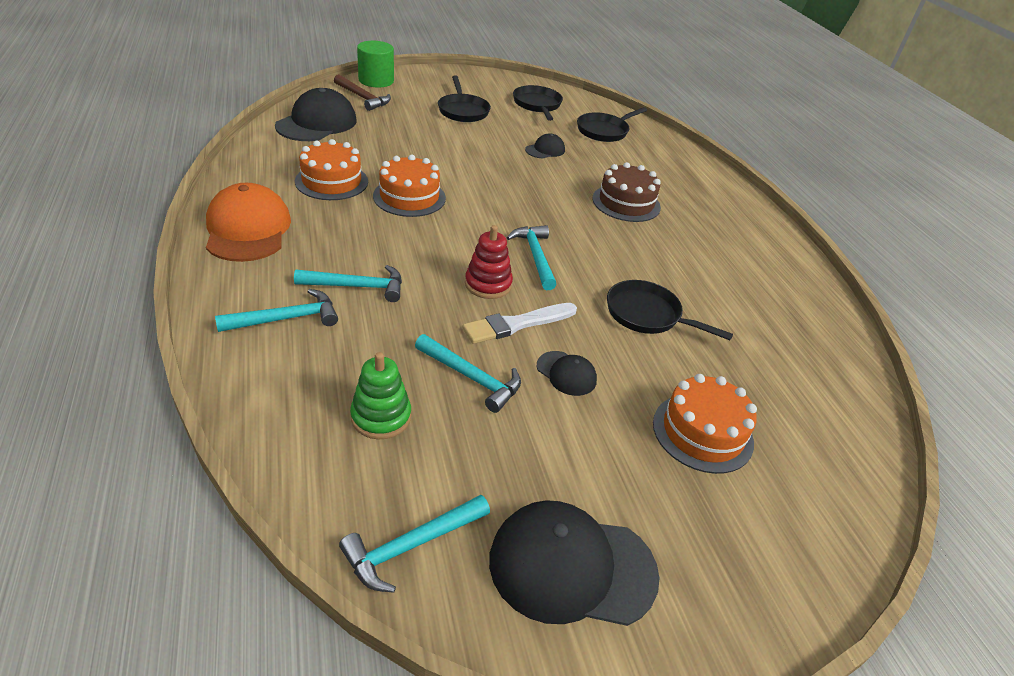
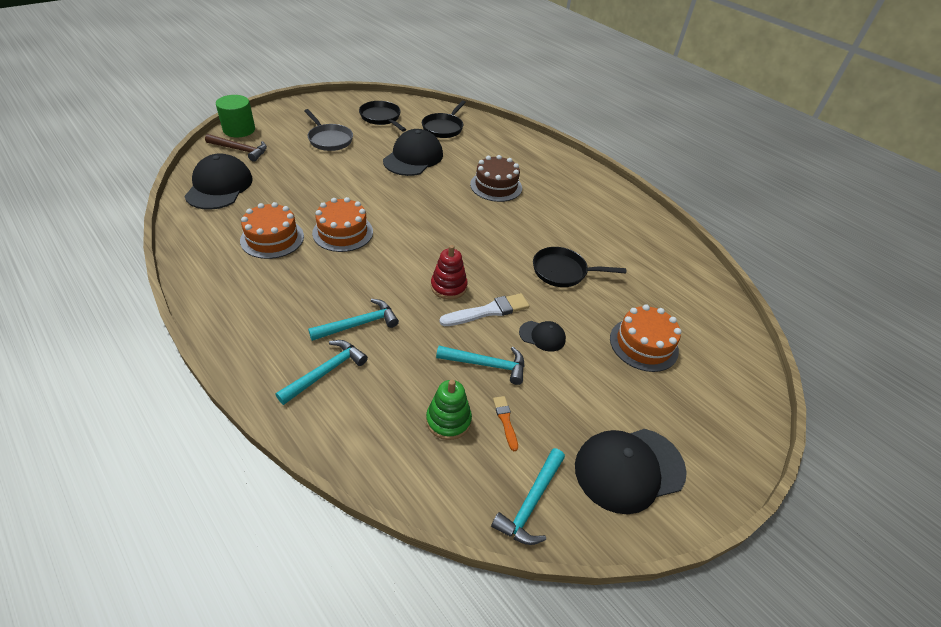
camera: 25 degrees left, 5 degrees up
(248, 229) = (236, 306): orange cap -> none
(449, 444) = (505, 421): none -> orange brush
(463, 111) = (329, 139): black pan -> grey pan
(517, 324) = (488, 311): white brush -> white brush turned 150 degrees counterclockwise
(535, 256) = (465, 252): turquoise hammer -> none
(545, 150) = (413, 157): black cap -> black cap, size x2.01

